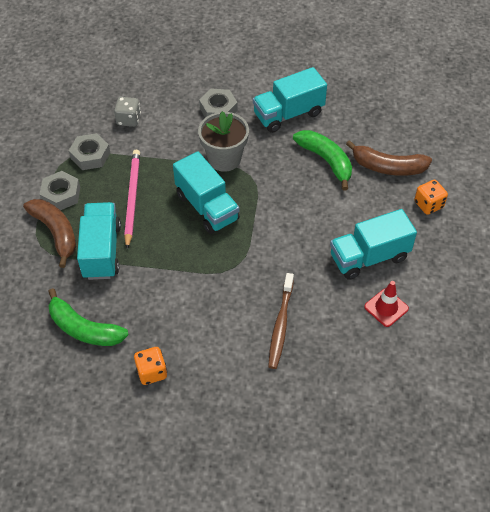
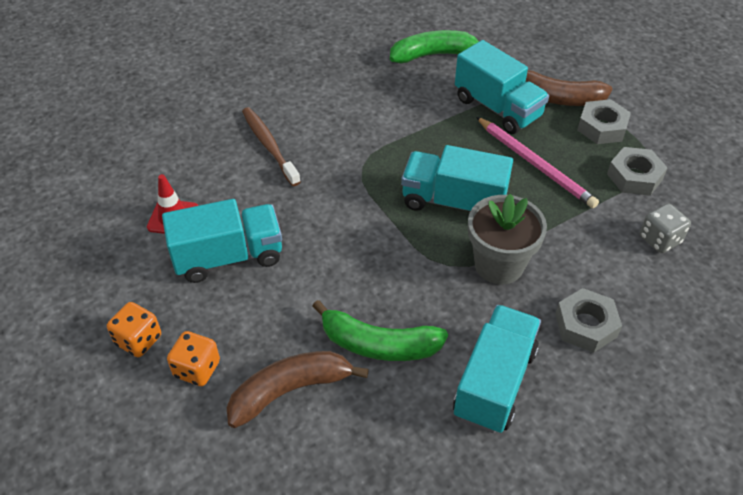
camera: 140 degrees right, 5 degrees down
(152, 372) = (346, 60): orange dice -> orange dice (138, 340)
(369, 257) = (228, 257): turquoise truck -> turquoise truck turned 45 degrees clockwise

